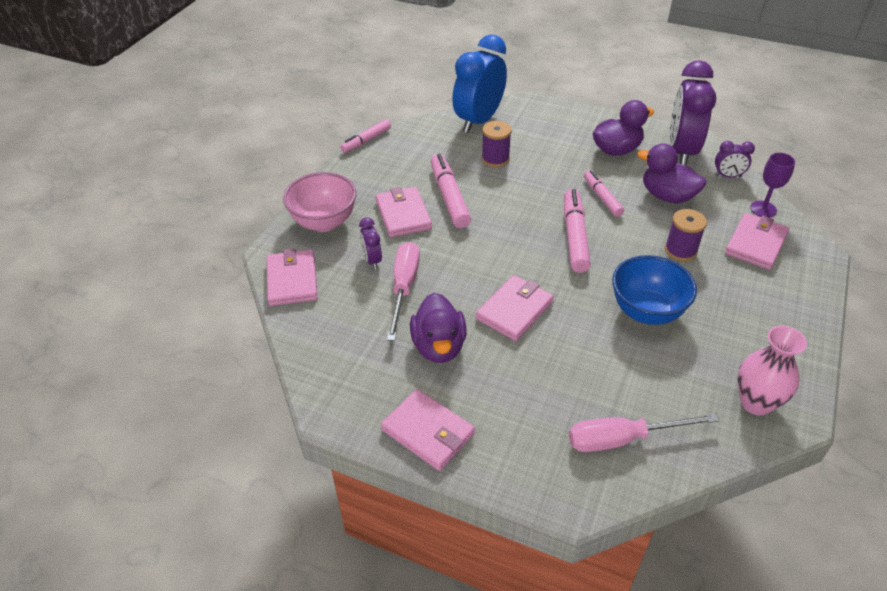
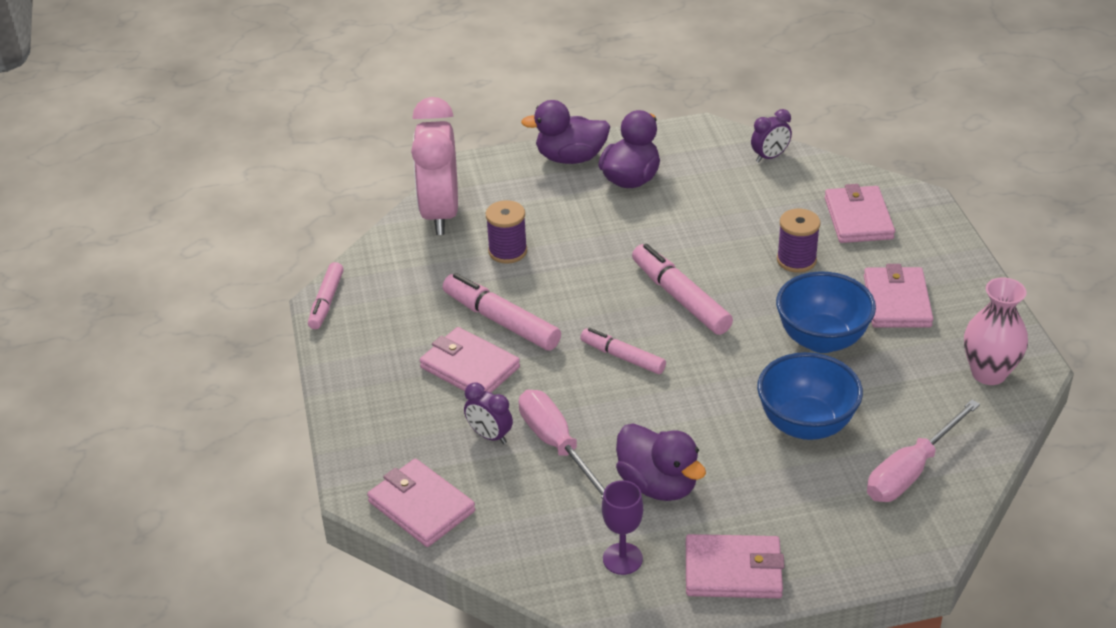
camera: 35 degrees left, 5 degrees down
(324, 222) = (384, 423): pink bowl -> none
(479, 121) = (440, 214): blue clock -> pink clock
(514, 310) = (696, 407): pink wallet -> pink wallet (897, 301)
(577, 363) = (806, 424): none -> blue bowl
(602, 197) = (667, 241): pink marker -> pink marker (623, 357)
(667, 196) = (731, 207): purple duck -> purple duck (570, 158)
(681, 151) = (699, 150): purple clock -> none
(763, 209) = (834, 178): purple goblet -> purple goblet (622, 559)

